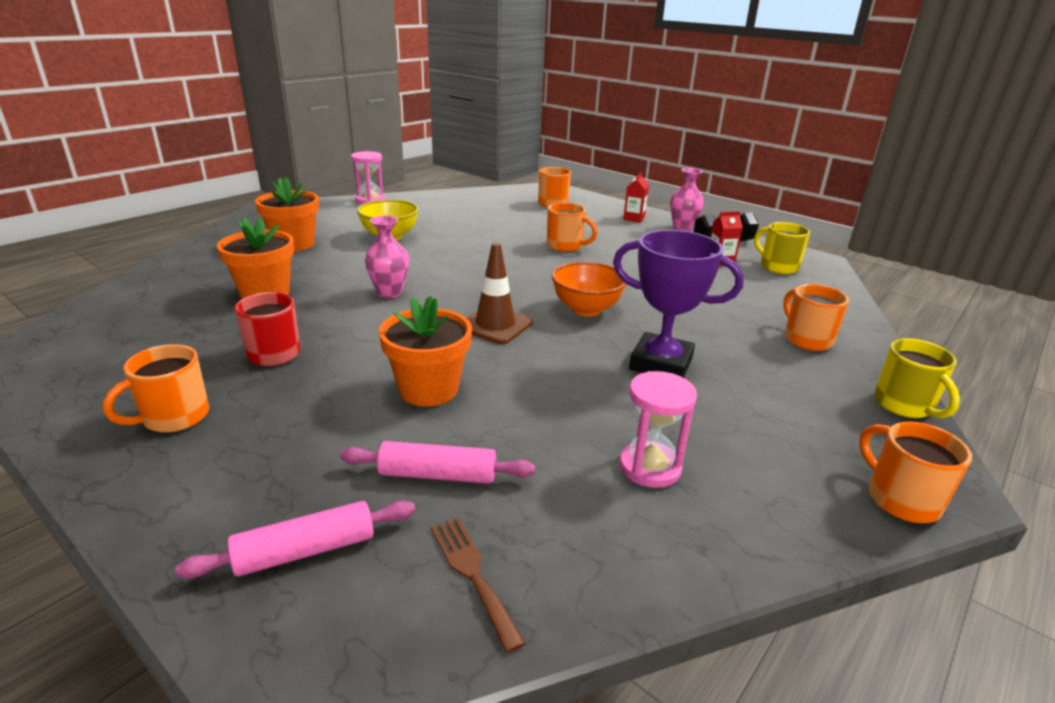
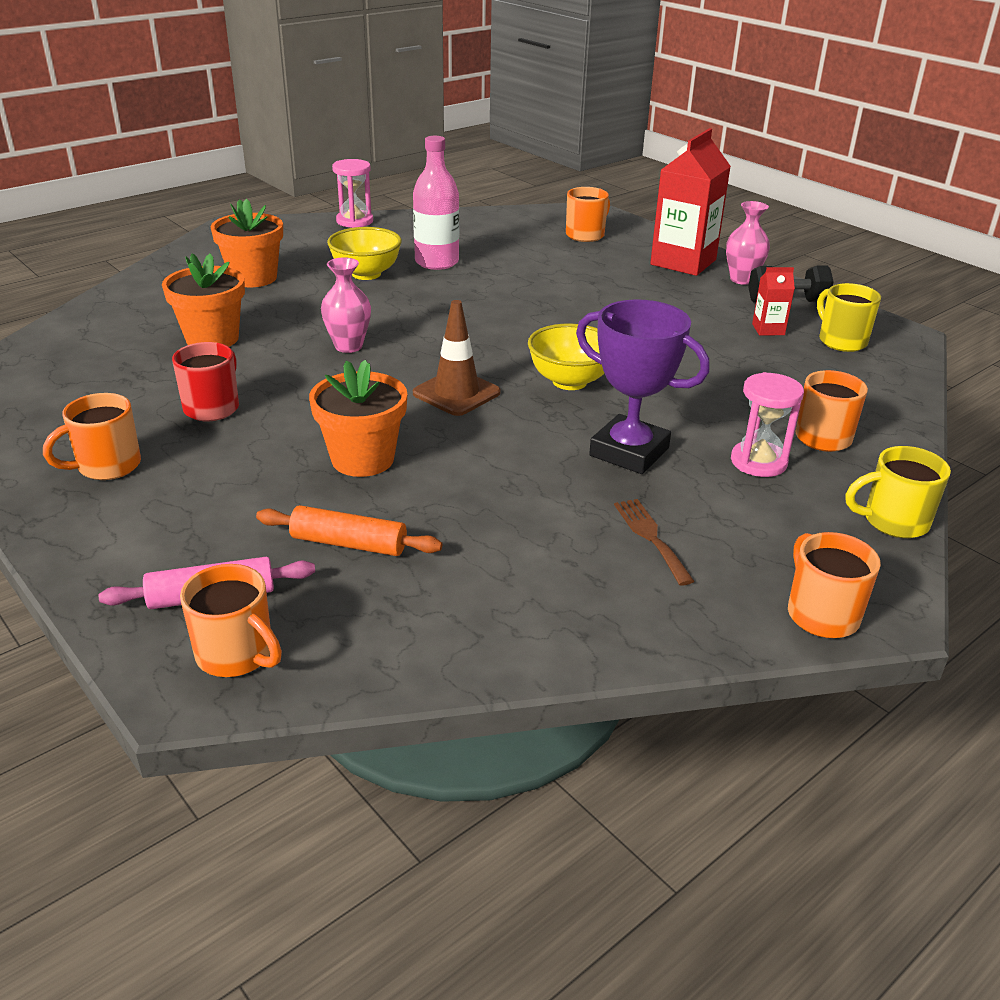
camera: 10 degrees right, 5 degrees up
(438, 474) = (349, 543): pink rolling pin -> orange rolling pin
(445, 226) = (437, 262): none -> pink bottle
(472, 574) = (356, 631): brown fork -> brown fork (651, 537)
(565, 246) = (577, 297): orange mug -> orange mug (236, 655)
(586, 309) = (569, 381): orange bowl -> yellow bowl
(634, 218) = (683, 262): red carton -> red carton, size x2.17
(650, 467) = (566, 557): pink hourglass -> pink hourglass (758, 462)
(904, 405) = (893, 521): yellow mug -> yellow mug turned 90 degrees clockwise

